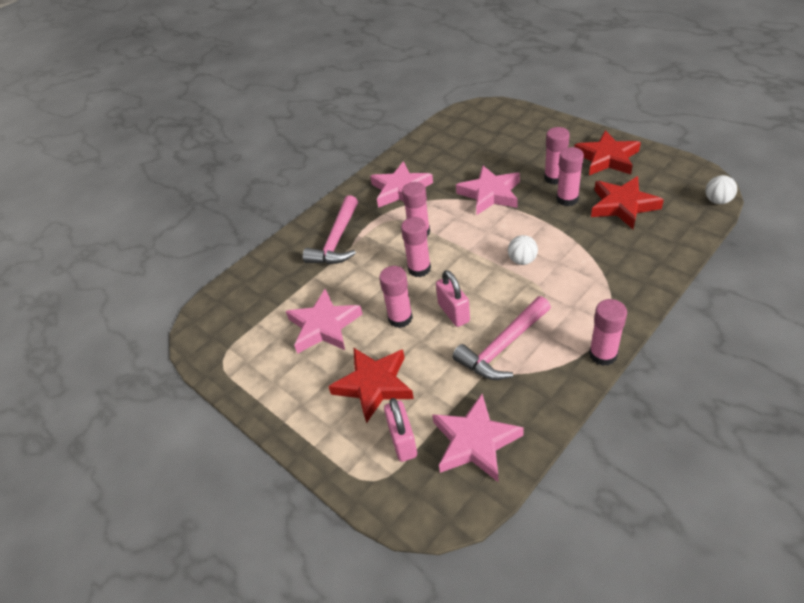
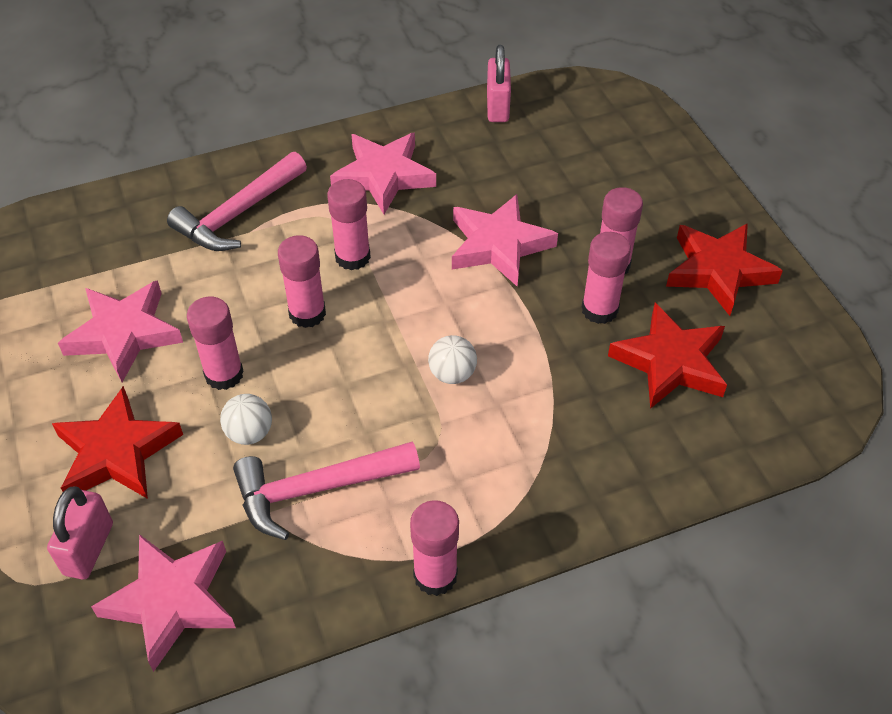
camera: 20 degrees right, 5 degrees up
(453, 313) = (296, 404): pink padlock -> pink padlock (497, 107)
(717, 201) = (820, 428): white ball -> white ball (249, 433)

